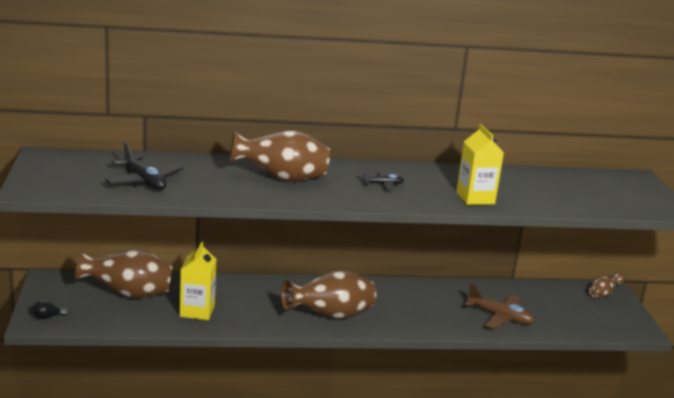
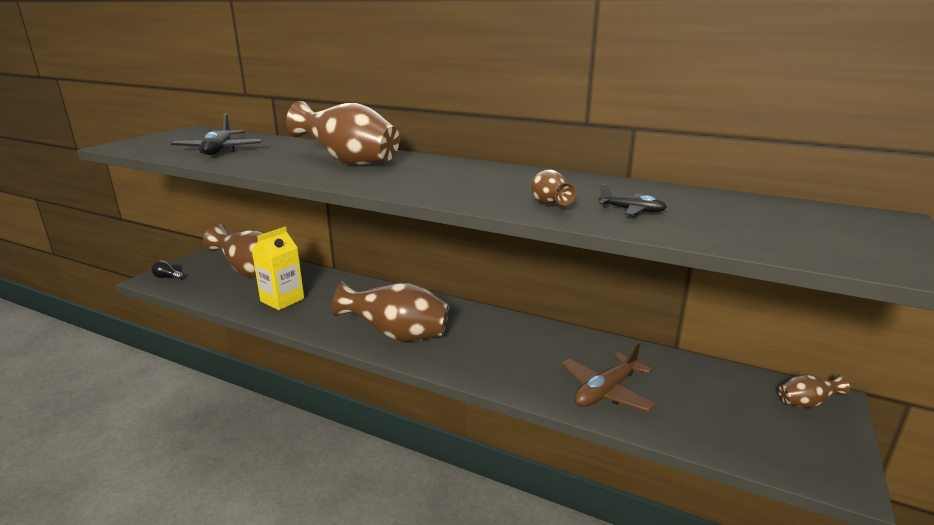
camera: 35 degrees right, 0 degrees up
(383, 184) = (451, 179): black plane -> black plane (632, 210)
(475, 198) = (549, 205): yellow carton -> brown vase
(500, 317) = (606, 391): brown plane -> brown plane turned 75 degrees clockwise

